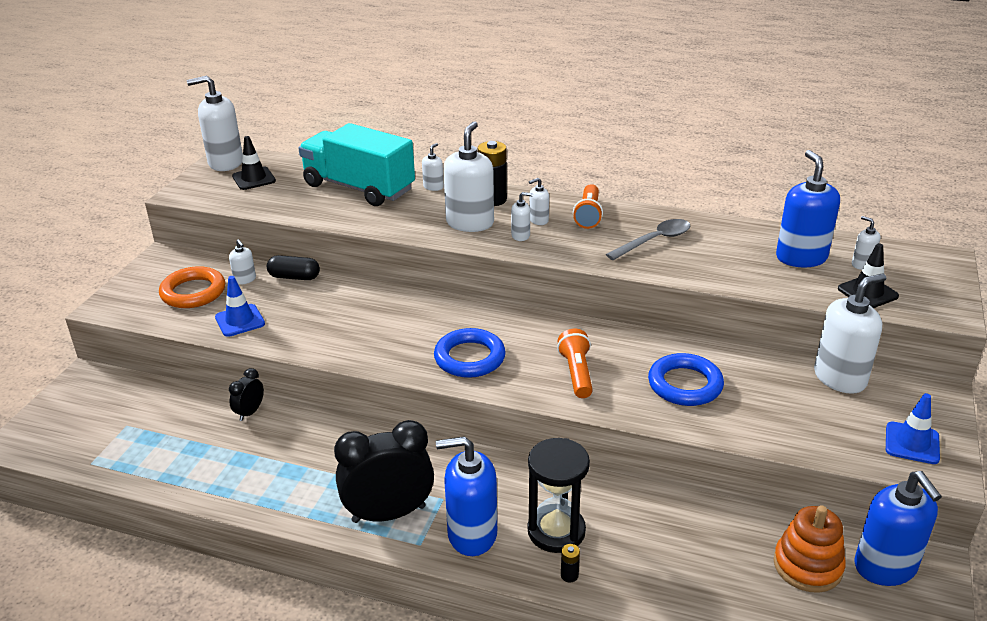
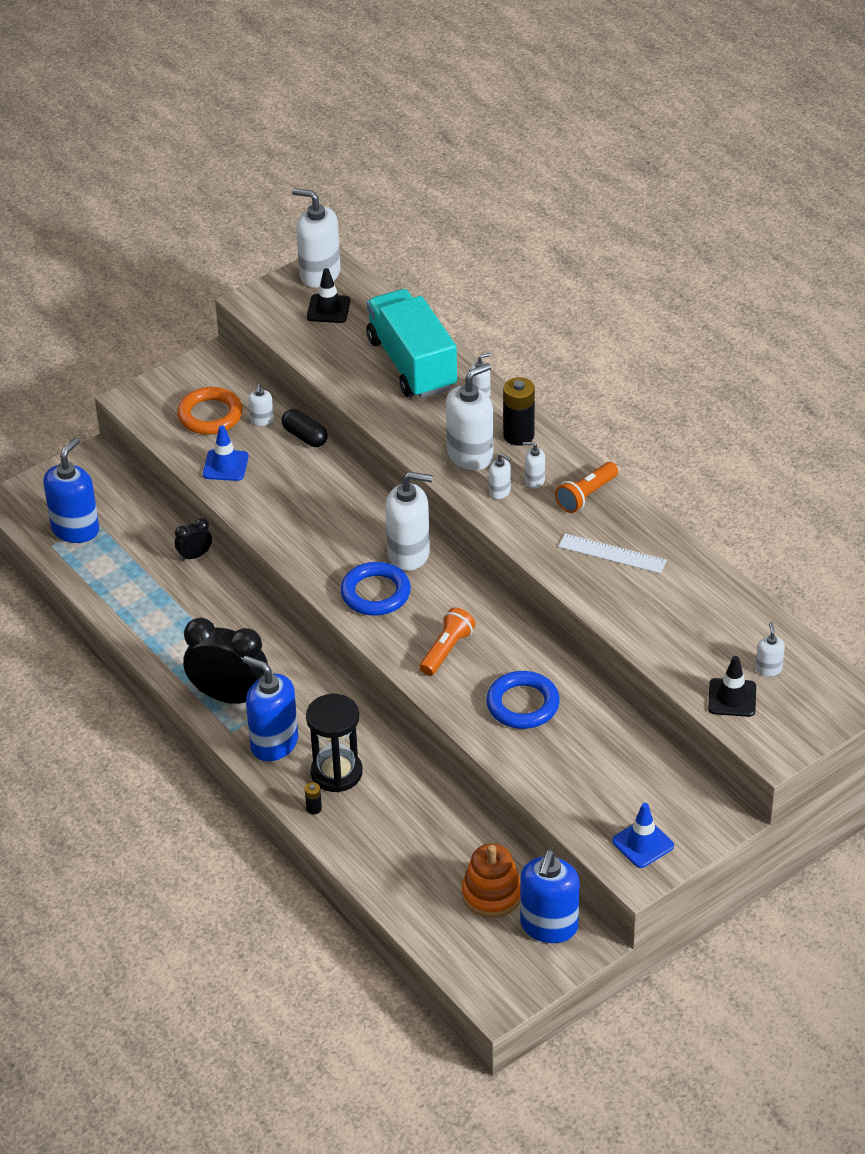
camera: 35 degrees right, 10 degrees up
(654, 241) = (612, 554): grey spoon -> white ruler
(801, 257) = (722, 635): blue soap dispenser -> blue soap dispenser (75, 529)
(840, 378) = (660, 764): white soap dispenser -> white soap dispenser (409, 554)

